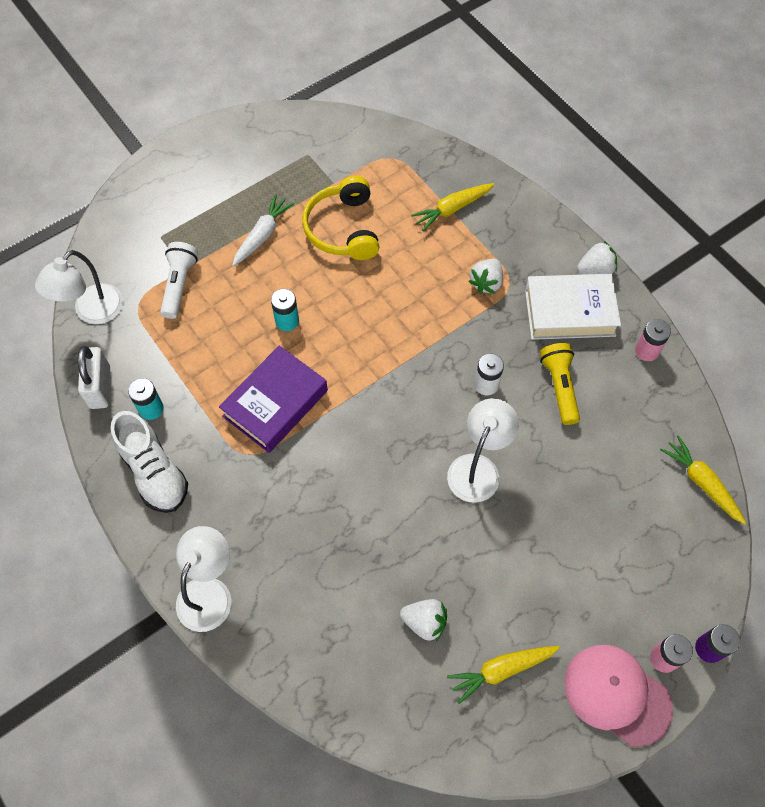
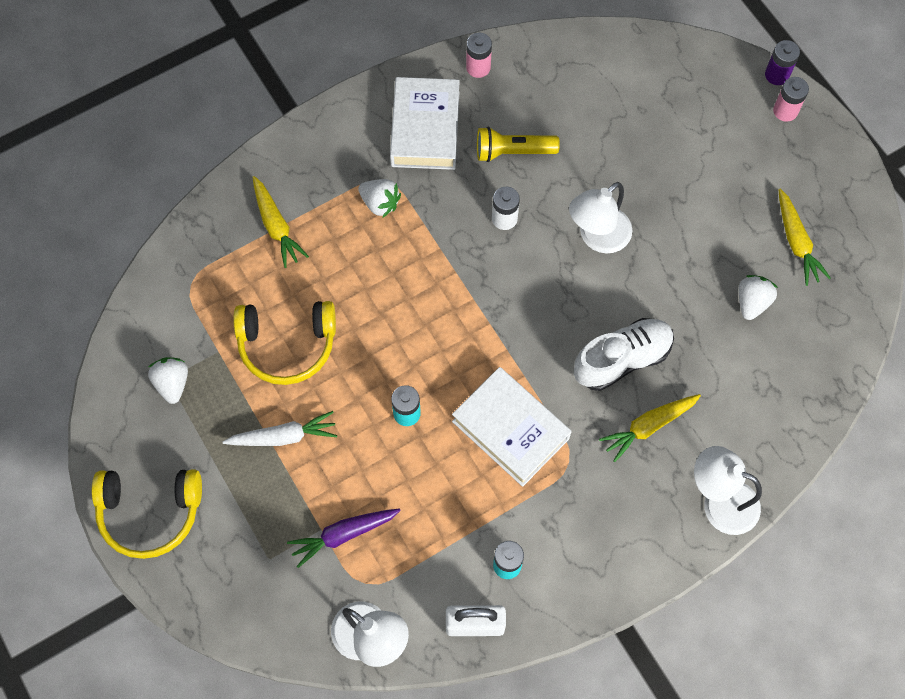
camera: 85 degrees left, 5 degrees up
(154, 472) = (585, 560): white shoe -> white shoe (622, 359)
(179, 285) = (343, 535): white flashlight -> purple carrot
(197, 157) = (150, 513): none -> yellow headphones
(262, 235) = (283, 436): white carrot -> white carrot turned 135 degrees clockwise
(275, 403) = (510, 429): purple book -> white book
(478, 468) = (597, 237): white lamp -> white lamp turned 75 degrees counterclockwise
(595, 269) = (376, 96): white strawberry -> white strawberry (172, 383)
(616, 694) = (817, 153): pink cap -> none
(701, 482) = (622, 49): yellow carrot -> yellow carrot (648, 426)

